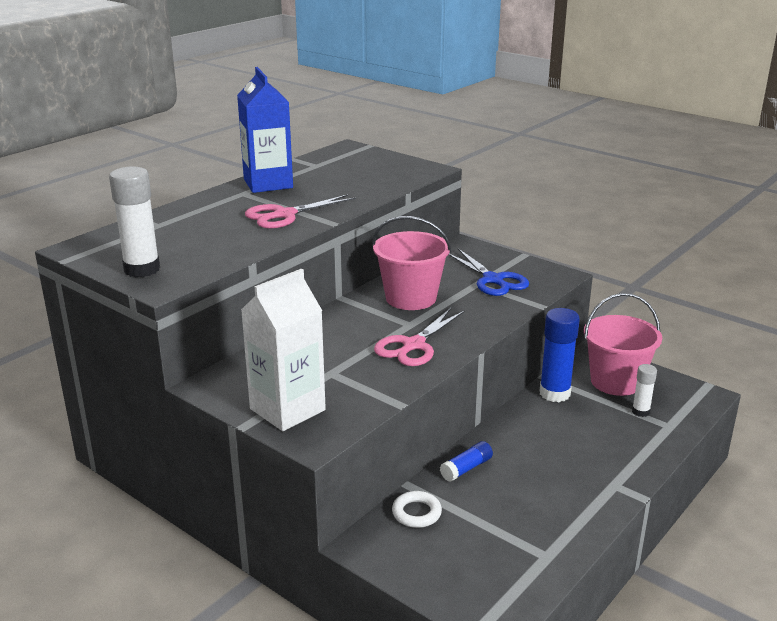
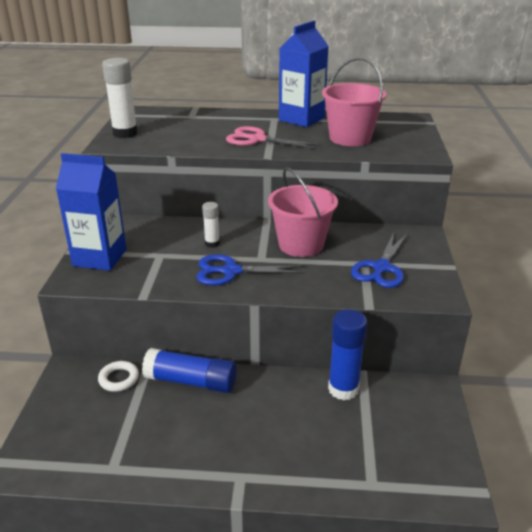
camera: 55 degrees right, 5 degrees up
(287, 409) = (100, 258): white carton -> blue carton
(414, 345) = (231, 271): pink scissors -> blue scissors
(466, 468) = (191, 381): blue glue stick -> blue glue stick, size x1.81
(616, 381) = (406, 420): pink bucket -> pink bucket (350, 138)
(640, 412) = (374, 455): white glue stick -> white glue stick (212, 243)

